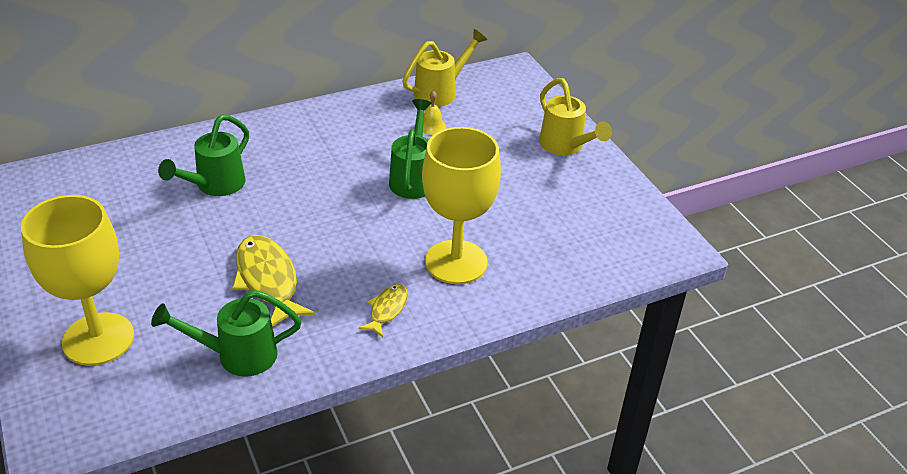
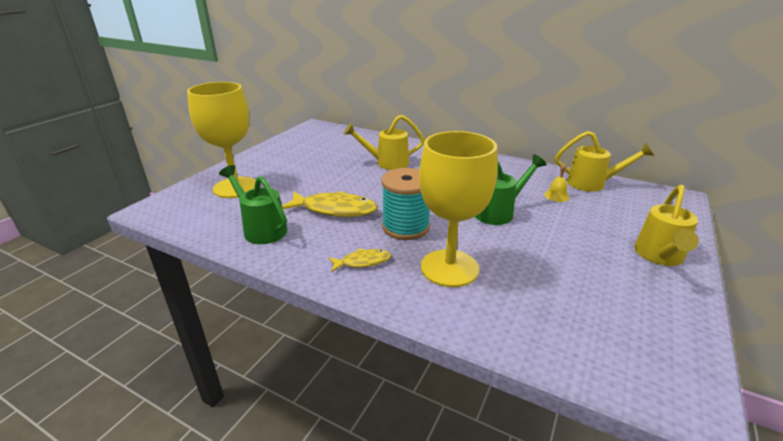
camera: 55 degrees right, 10 degrees down
(215, 186) = (386, 163): green watering can -> yellow watering can
(268, 281) = (335, 209): yellow fish -> yellow fish turned 75 degrees clockwise
(364, 250) = (405, 227): none -> turquoise spool

